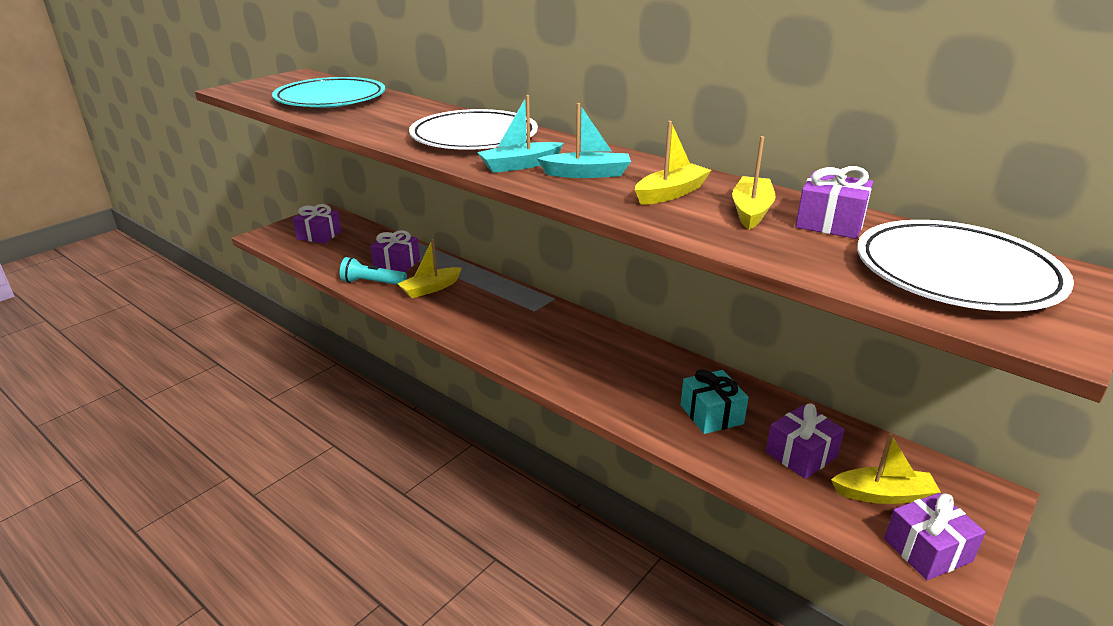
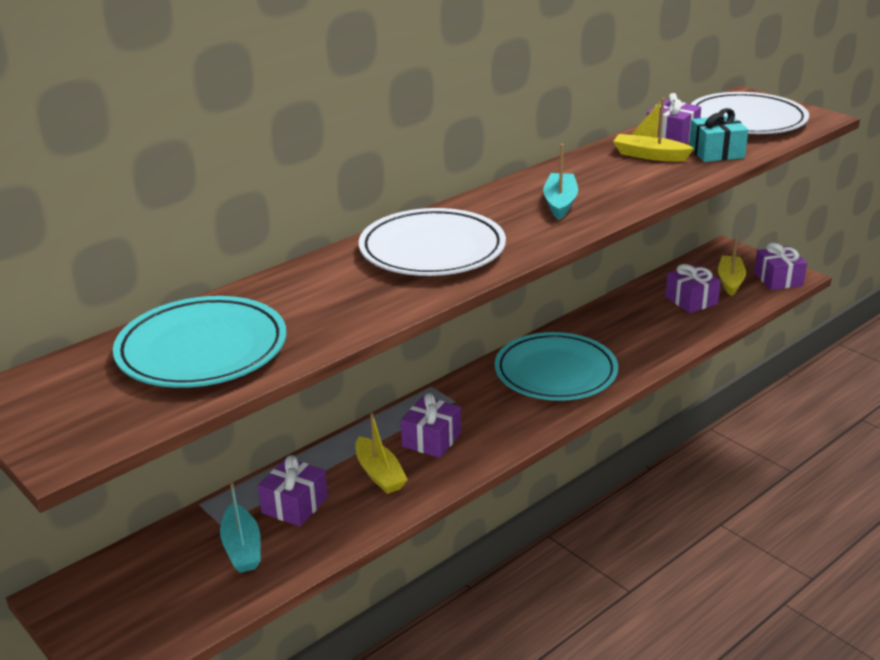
camera: 80 degrees left, 0 degrees up
(319, 235) = (152, 594): purple gift -> purple gift (431, 439)
(372, 283) = (346, 525): turquoise flashlight -> none
(520, 165) = (531, 230): turquoise boat -> turquoise boat (242, 548)
(594, 359) = (555, 372): none -> turquoise plate
(671, 193) = (611, 176): yellow boat -> none
(711, 414) = (643, 327): turquoise gift -> turquoise gift (716, 152)

